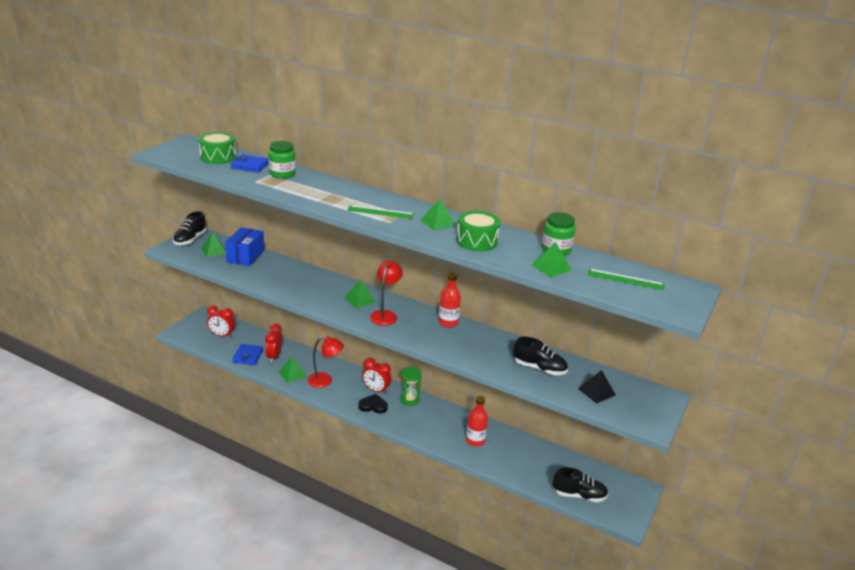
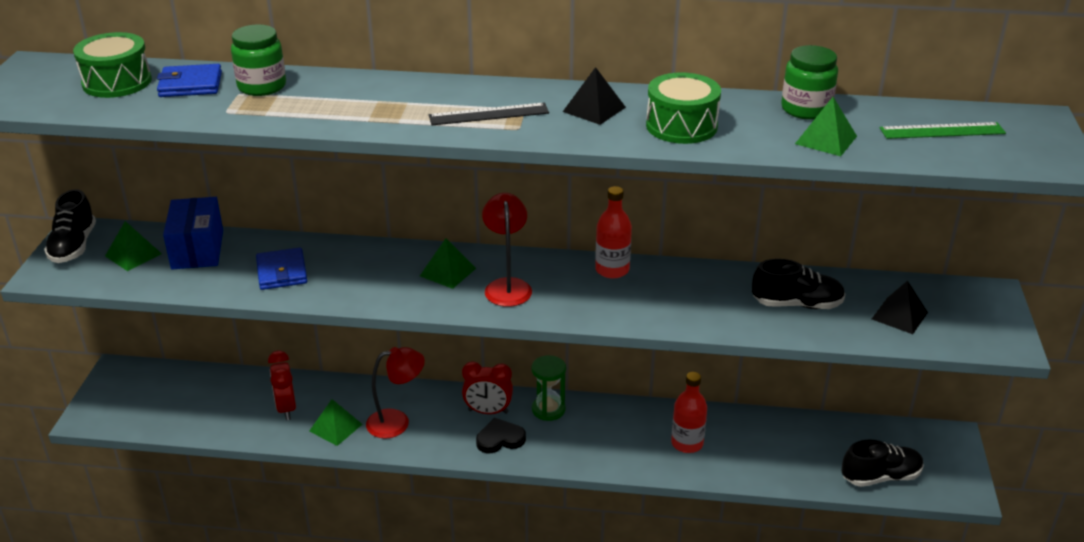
camera: 20 degrees left, 5 degrees up
(222, 335) = (170, 398): red clock -> none
(248, 356) = (240, 421): blue wallet -> blue wallet (281, 272)
(380, 212) = (489, 114): green ruler -> black ruler
(438, 222) = (594, 109): green pyramid -> black pyramid

